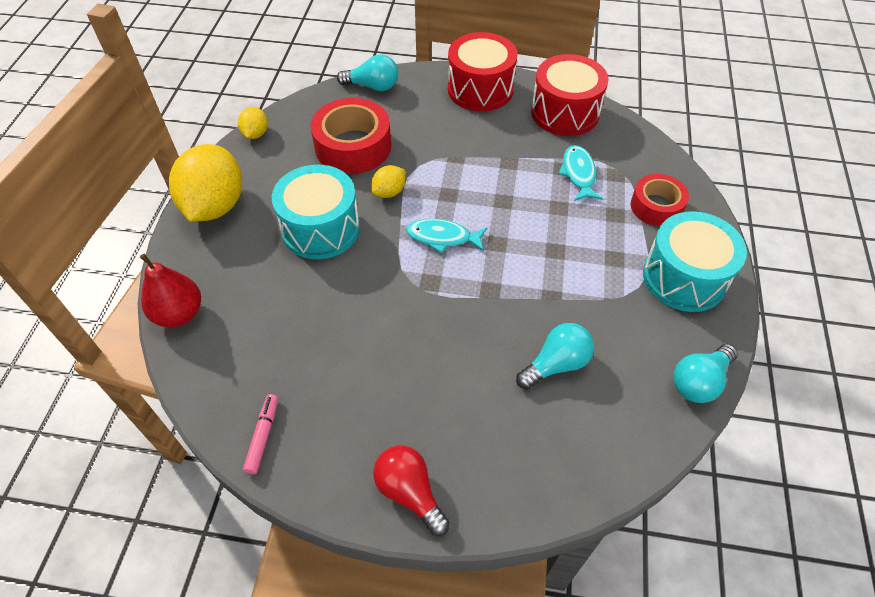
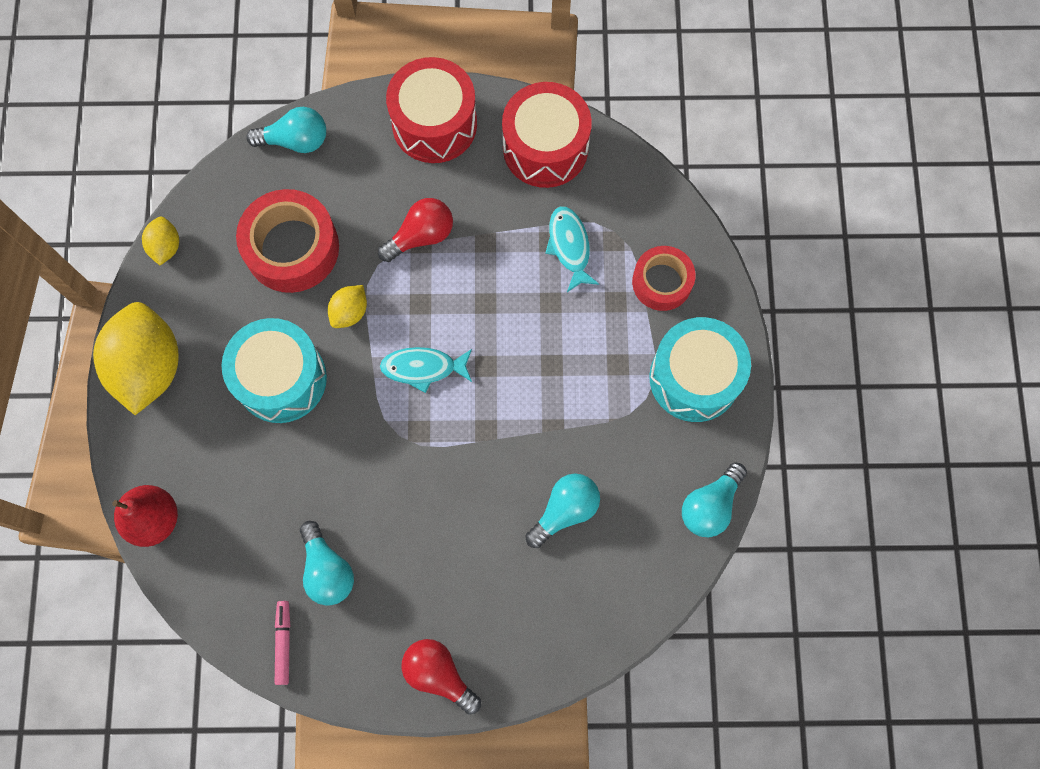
camera: 10 degrees left, 20 degrees up
(322, 378) = (327, 569): none -> turquoise light bulb
(457, 152) = (421, 236): none -> red light bulb

